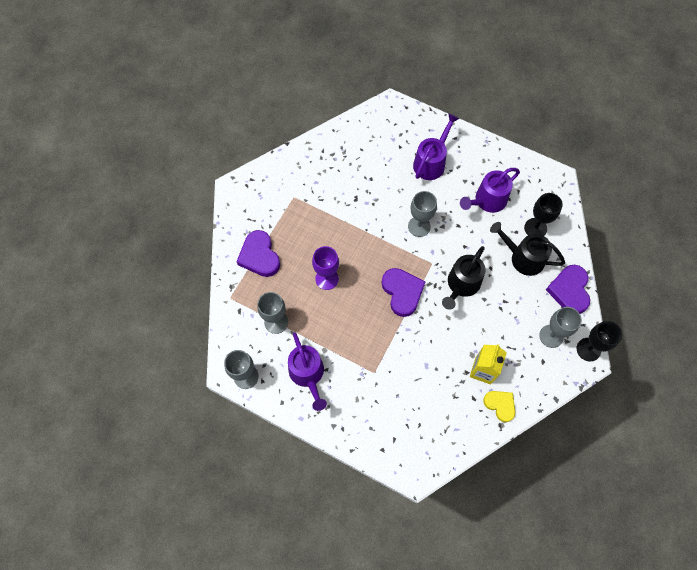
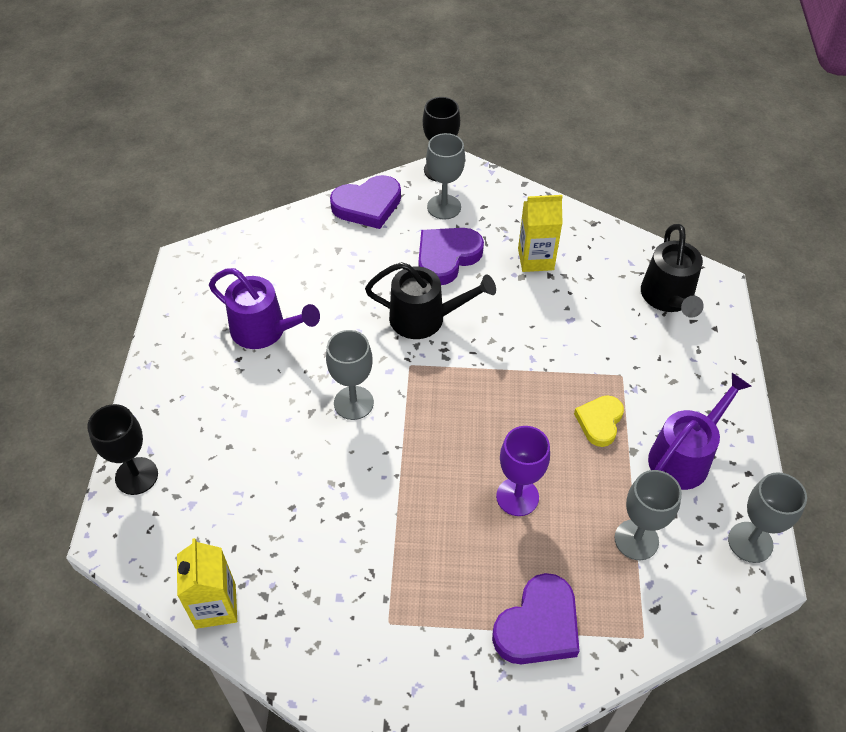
camera: 115 degrees left, 15 degrees down
(337, 135) = (215, 606): none -> yellow carton
(402, 292) = (479, 385): purple heart -> purple heart (447, 257)
(431, 162) = (219, 428): purple watering can -> none
(500, 405) = (569, 230): yellow heart -> yellow heart (599, 422)
(523, 258) = (343, 264): black watering can -> black watering can (668, 298)
(535, 228) = (287, 263): black goblet -> black goblet (136, 476)

